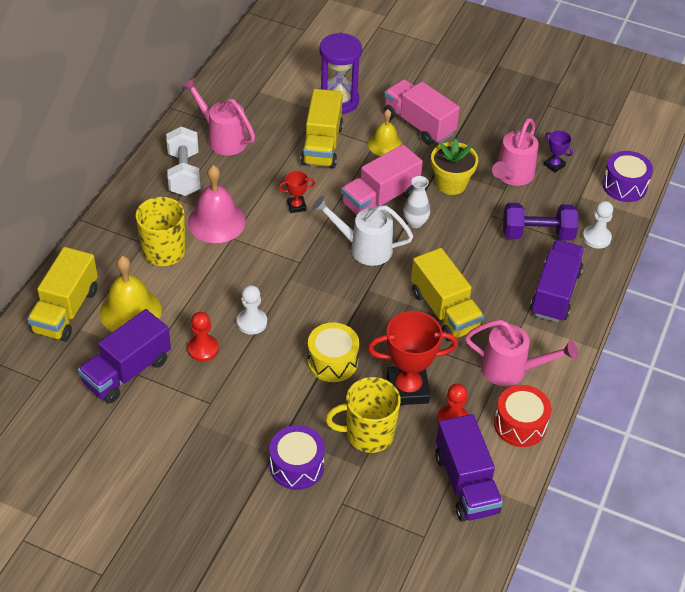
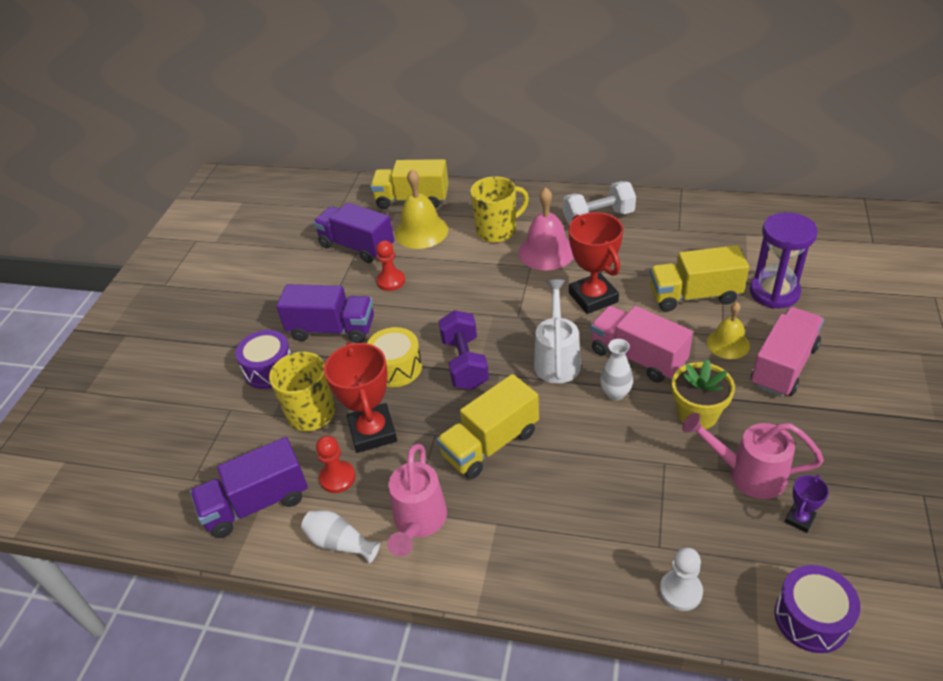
camera: 85 degrees right, 5 degrees down
(223, 138) = (660, 228): pink watering can -> none
(252, 322) = (430, 303): white pawn -> none
(296, 206) = (593, 297): red trophy -> red trophy, size x2.10
(520, 424) = (340, 543): red drum -> white vase
(537, 234) = (654, 518): purple dumbbell -> purple dumbbell (465, 363)
(555, 293) = (556, 552): purple truck -> purple truck (332, 329)

